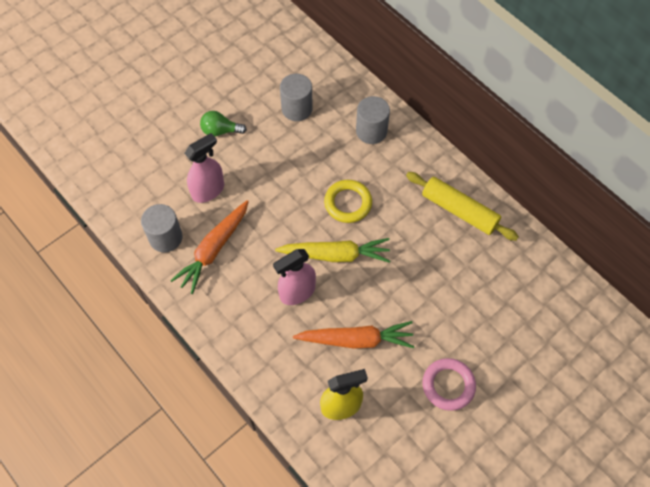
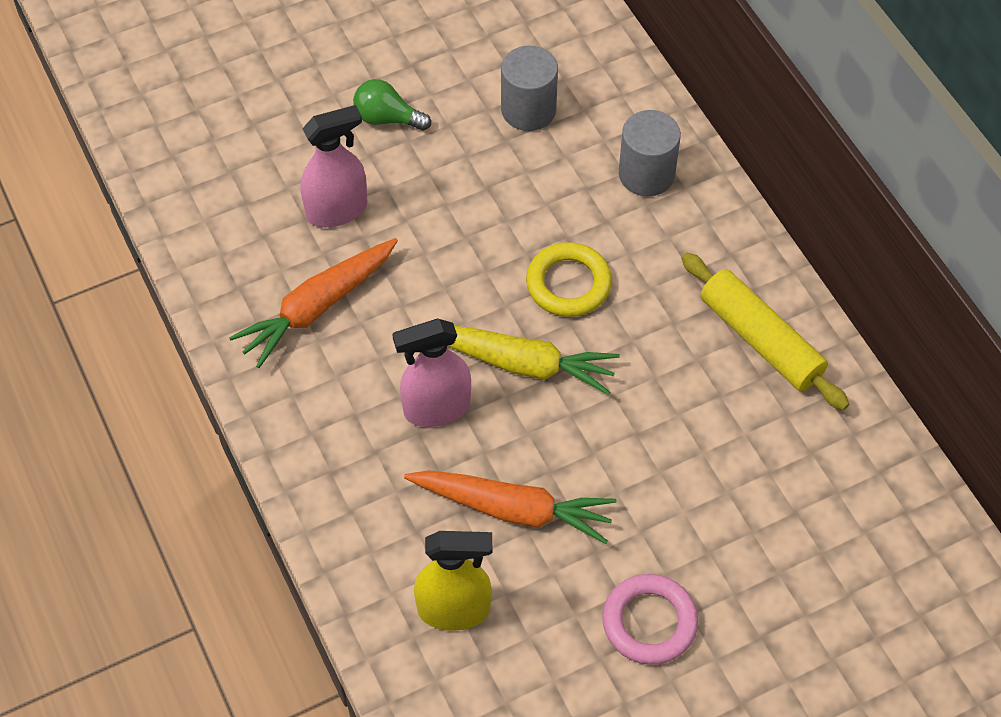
camera: 15 degrees right, 5 degrees down
(165, 237) = (243, 270): grey cylinder -> none

